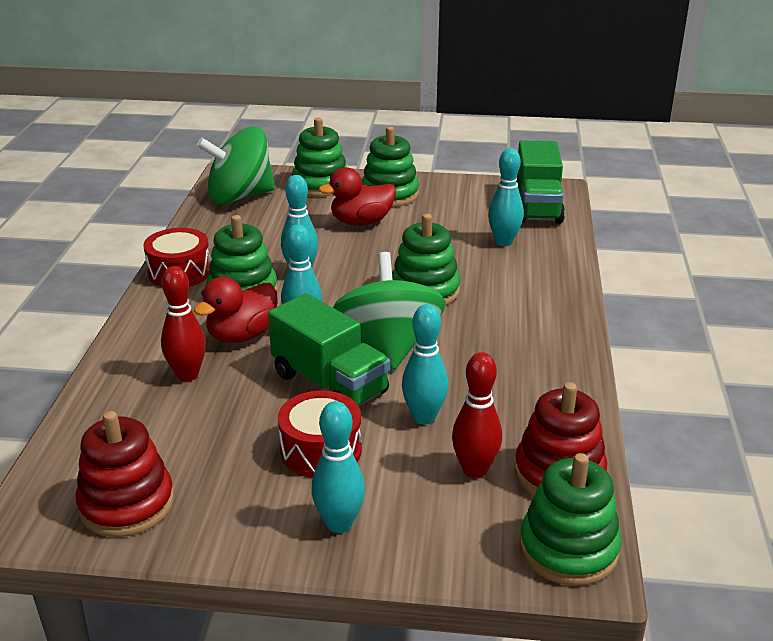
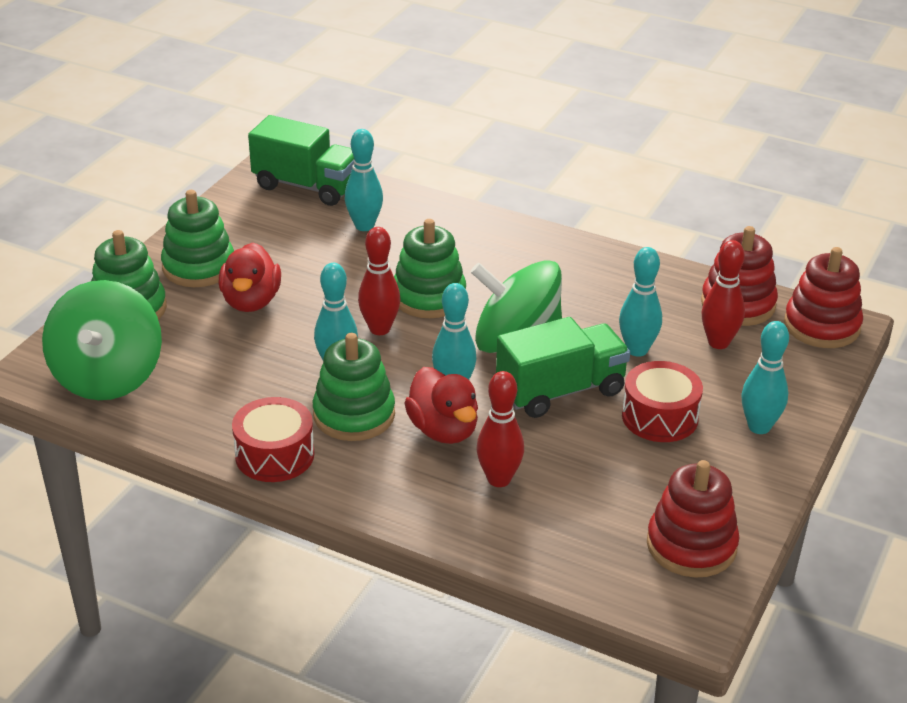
camera: 70 degrees left, 5 degrees up
(363, 279) = (379, 329): none -> red bowling pin
(568, 549) = (821, 326): green stacking toy -> red stacking toy

